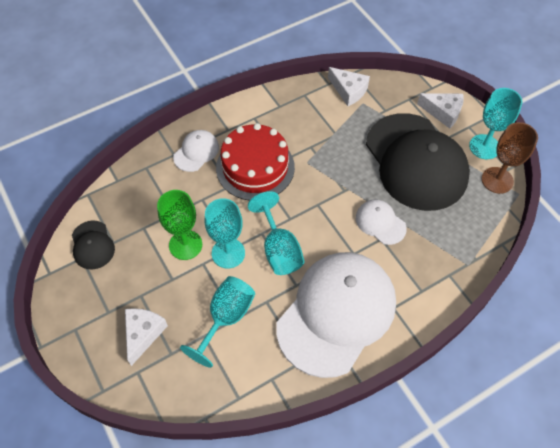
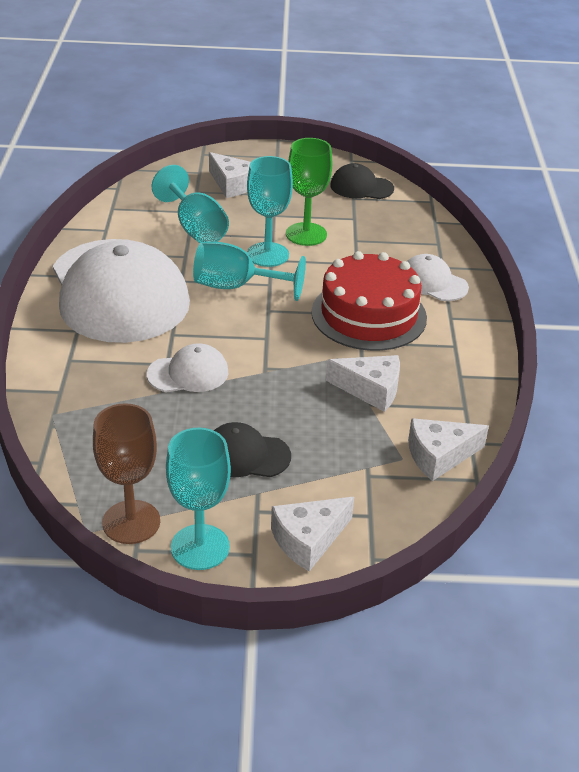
camera: 120 degrees right, 20 degrees down
(196, 152) = (432, 282): white cap -> white cap turned 150 degrees clockwise
(322, 136) = (370, 389): none -> white cheese
(416, 162) = (245, 455): black cap -> black cap, size x0.43

